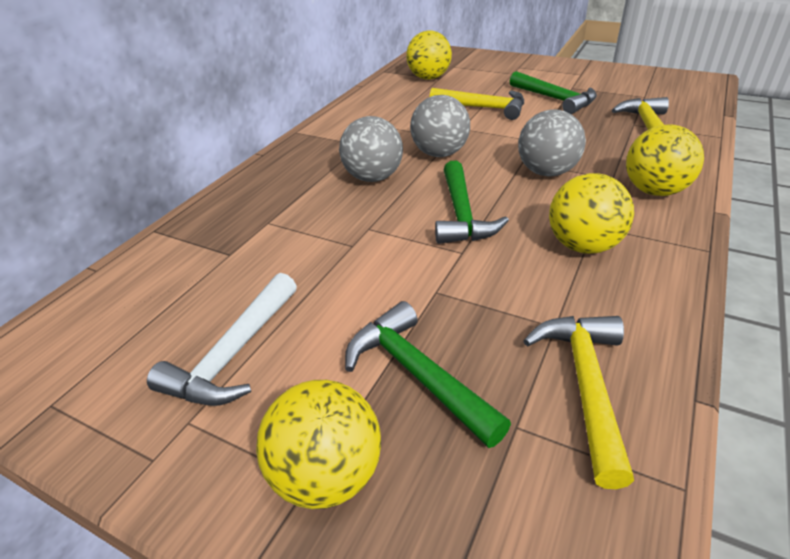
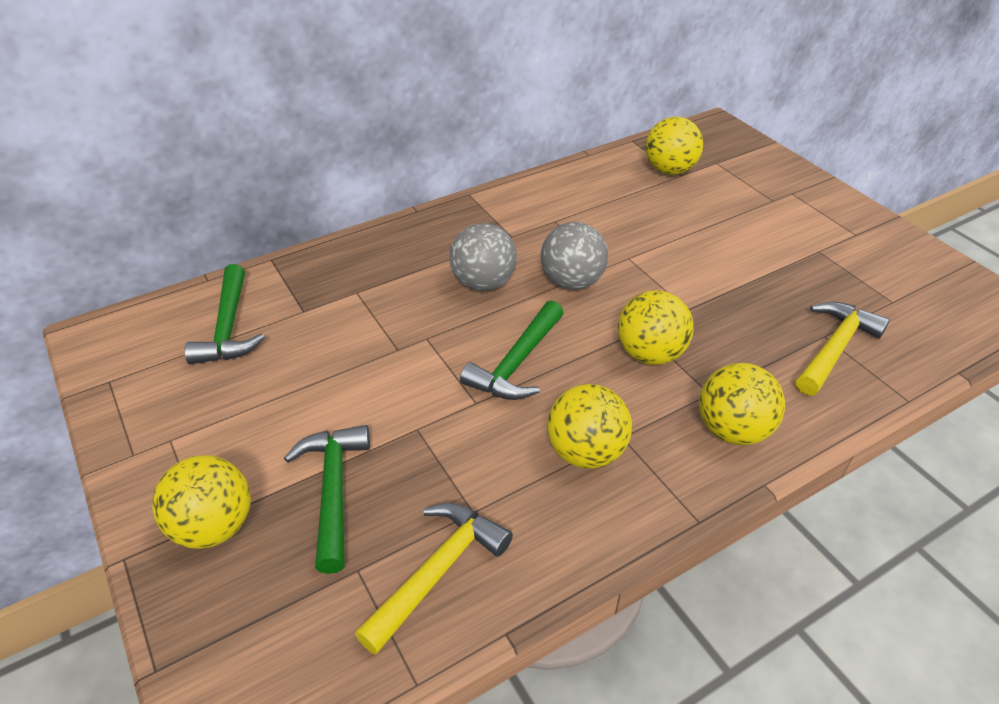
camera: 30 degrees right, 5 degrees up
(233, 354) = (234, 404): white hammer -> none
(484, 108) = (681, 240): yellow hammer -> none
(546, 172) = (650, 354): grey ball -> yellow ball
(555, 99) = (776, 260): green hammer -> green hammer (228, 328)

